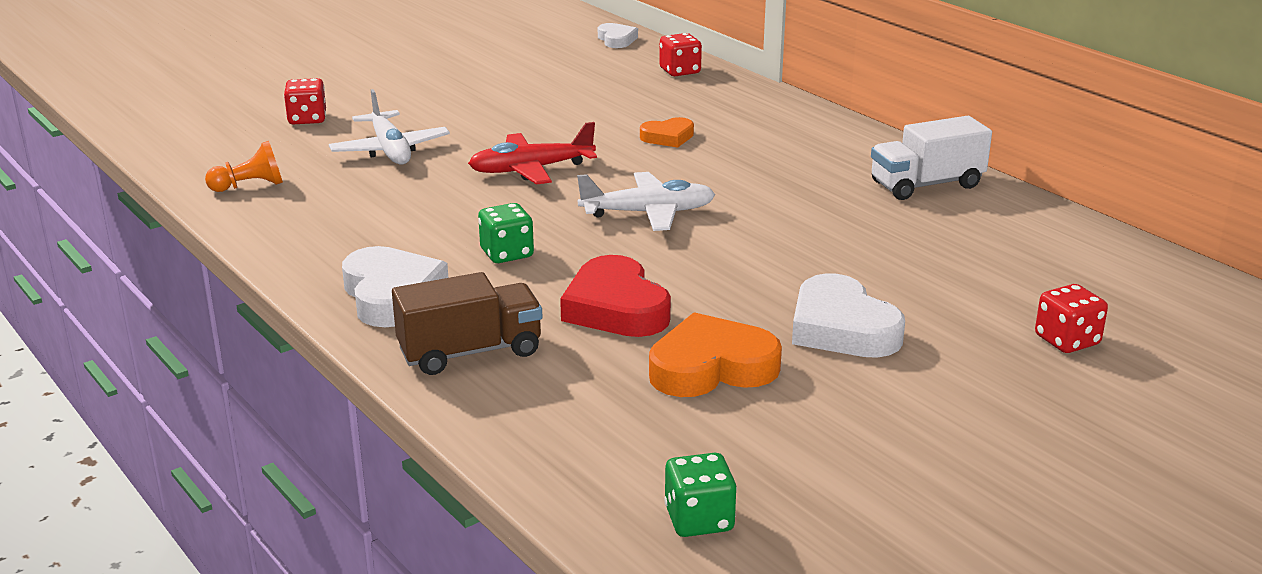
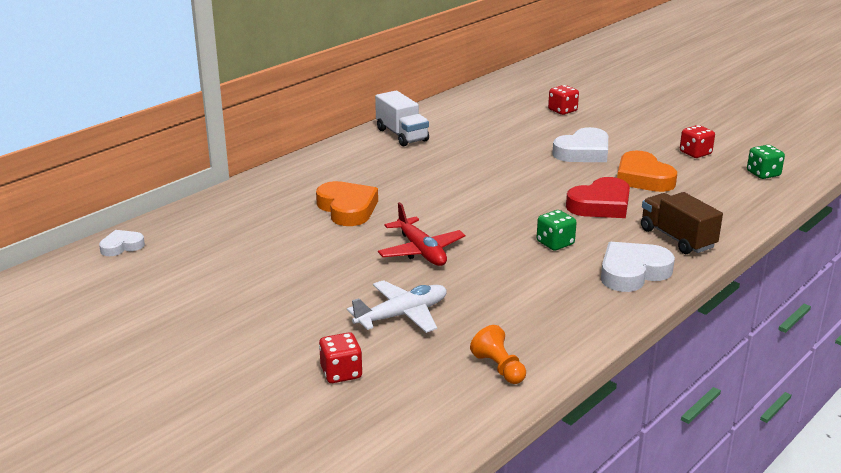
camera: 100 degrees left, 0 degrees up
(648, 213) = (474, 206): white plane -> none
(668, 137) = (347, 209): orange heart -> orange heart, size x1.76
(680, 71) = (206, 214): red dice -> red dice (695, 153)

